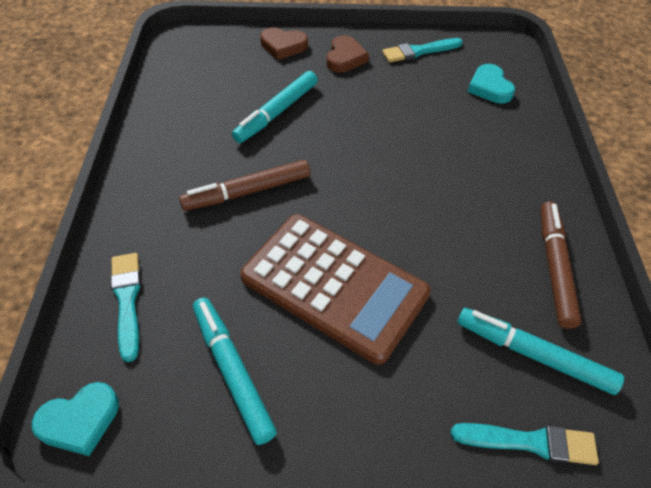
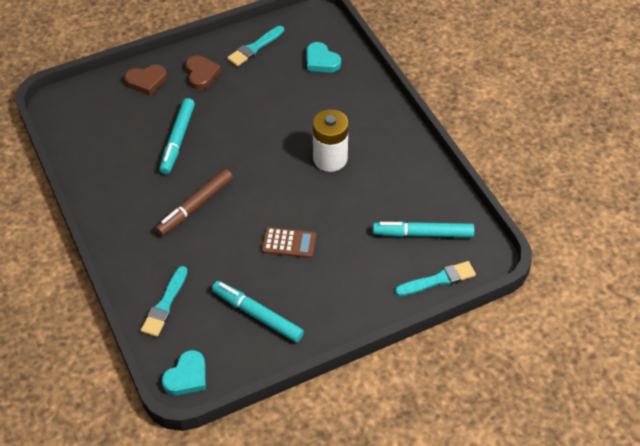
camera: 25 degrees left, 0 degrees up
(127, 300) = (165, 305): turquoise brush -> turquoise brush turned 120 degrees counterclockwise
(334, 286) = (289, 243): brown calculator -> brown calculator, size x0.45
(446, 199) = (330, 159): none -> white battery
(554, 267) = (415, 177): brown marker -> none

